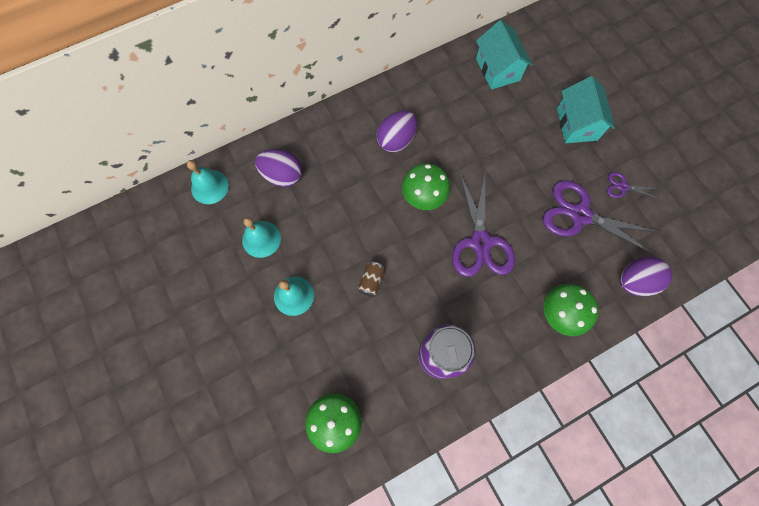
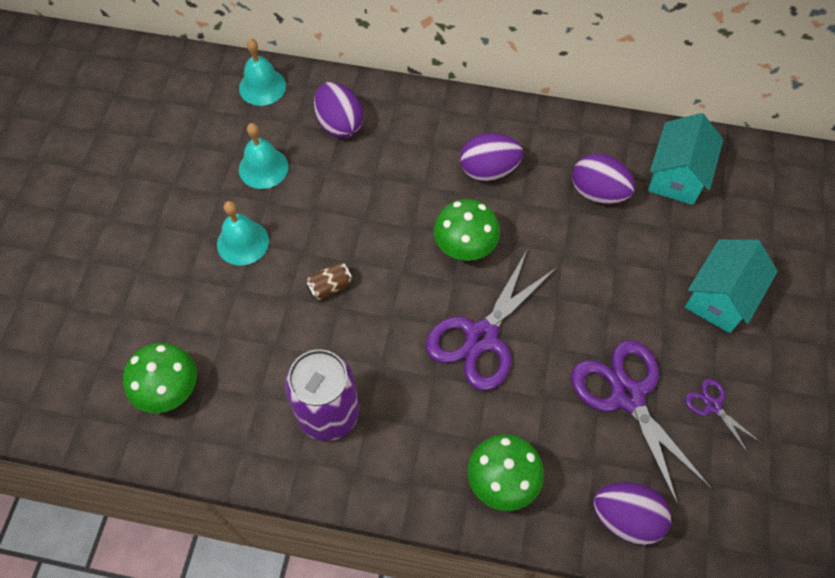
camera: 40 degrees right, 10 degrees down
(466, 109) = (598, 193): none -> purple egg

